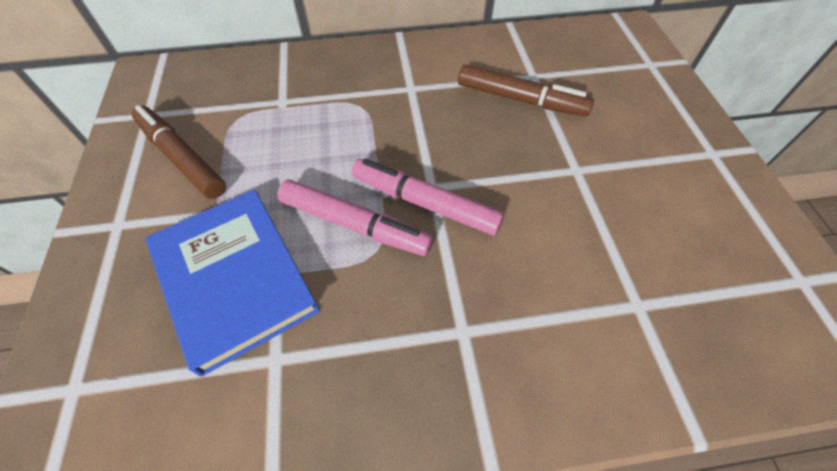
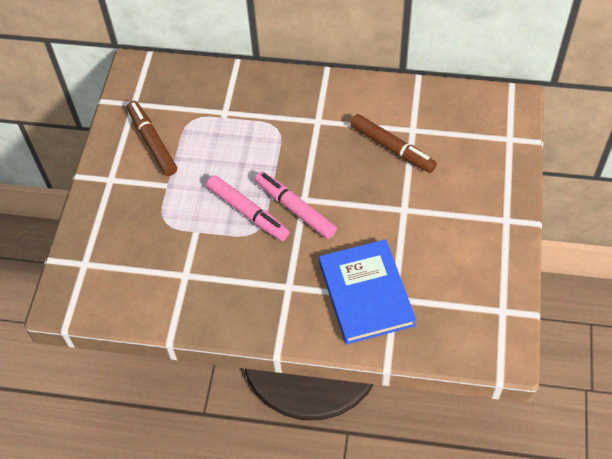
camera: 20 degrees right, 0 degrees up
(234, 279) = (172, 228): blue book -> blue book (366, 294)

